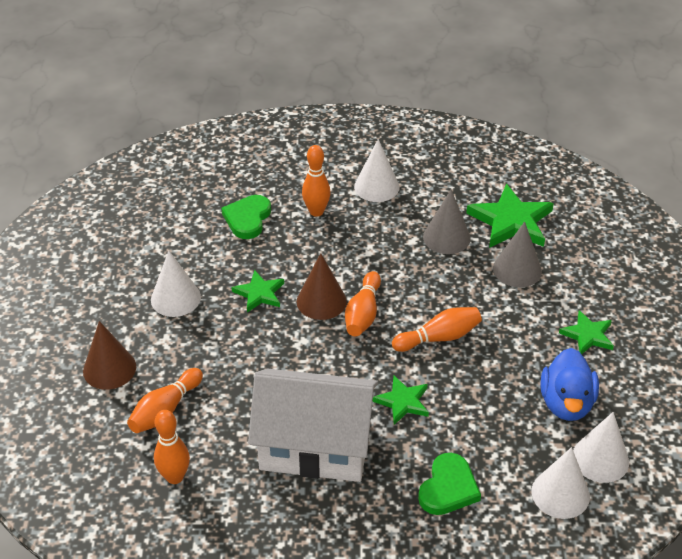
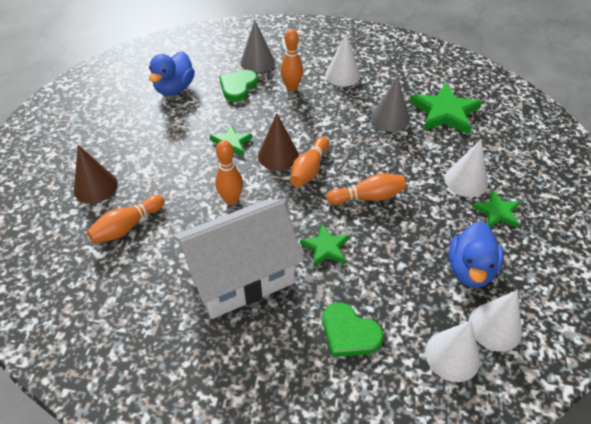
camera: 10 degrees right, 5 degrees up
(166, 230) = (174, 88): none -> blue duck
(175, 298) = (165, 139): white cone -> white cone (466, 181)
(175, 477) = (115, 285): orange bowling pin -> orange bowling pin (231, 200)
(315, 446) = (241, 276): white house -> white house turned 45 degrees counterclockwise
(448, 488) = (349, 333): green heart -> green heart turned 90 degrees clockwise
(517, 269) = (444, 150): grey cone -> grey cone (257, 62)

